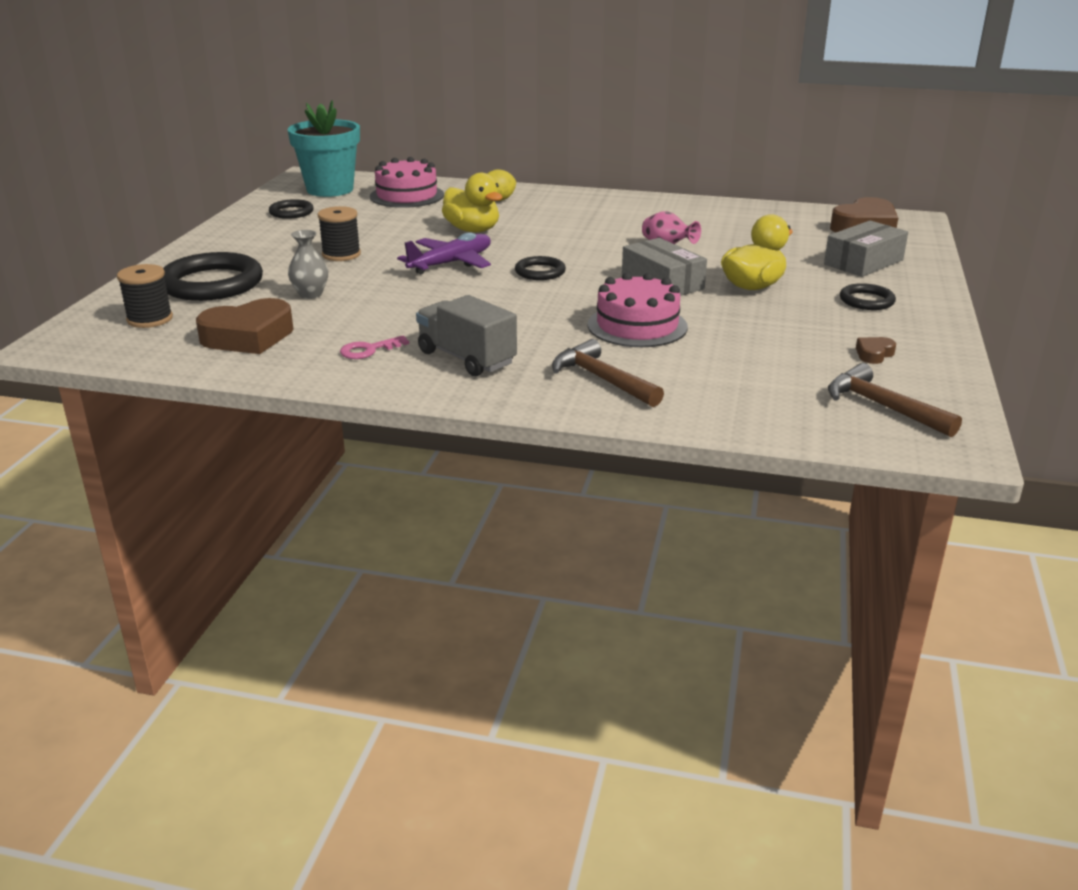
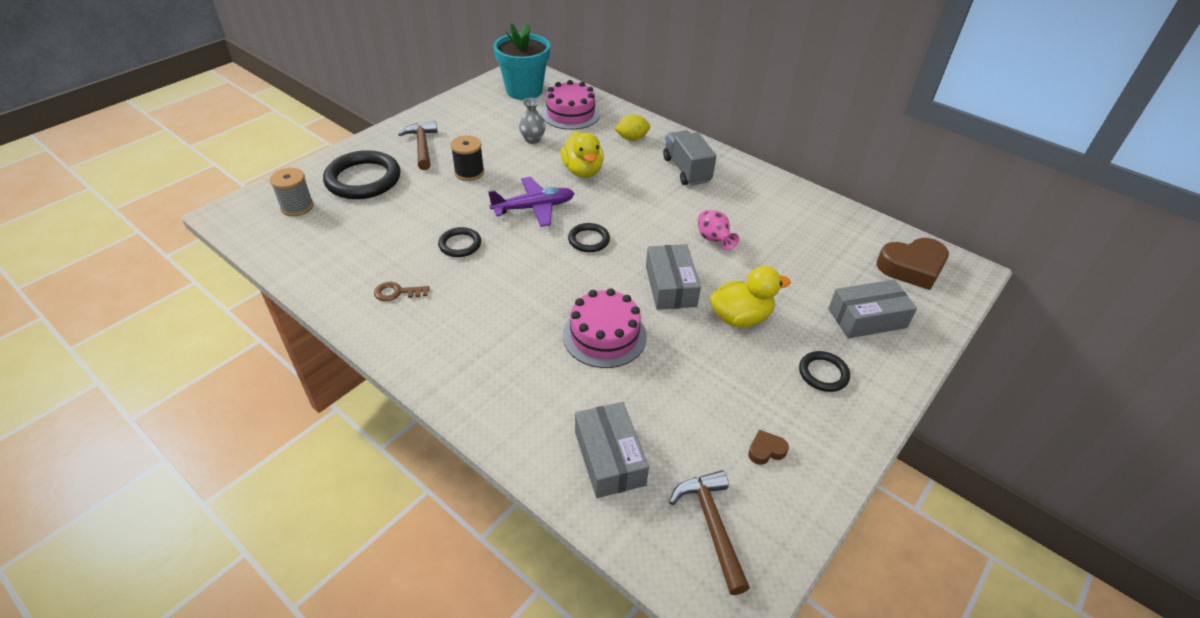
camera: 25 degrees right, 15 degrees up
(150, 319) = (297, 207): black spool -> grey spool
(248, 337) = (337, 248): brown heart -> none
(291, 212) = (477, 111): black ring -> black ring (460, 244)
(310, 294) = (413, 213): grey vase -> grey vase (532, 140)
(369, 350) = (397, 292): pink key -> brown key
(466, 358) = (451, 328): grey truck -> grey truck (686, 170)
(602, 379) = (523, 393): brown hammer -> brown hammer (422, 146)
(741, 395) = (609, 458): none -> grey box

